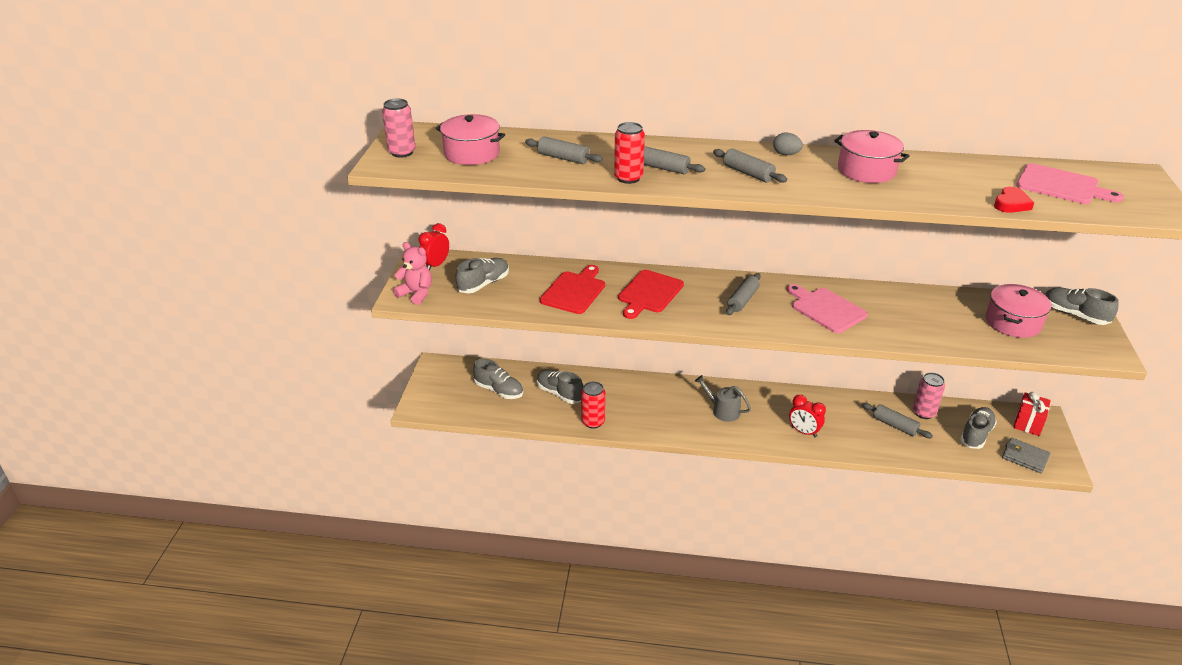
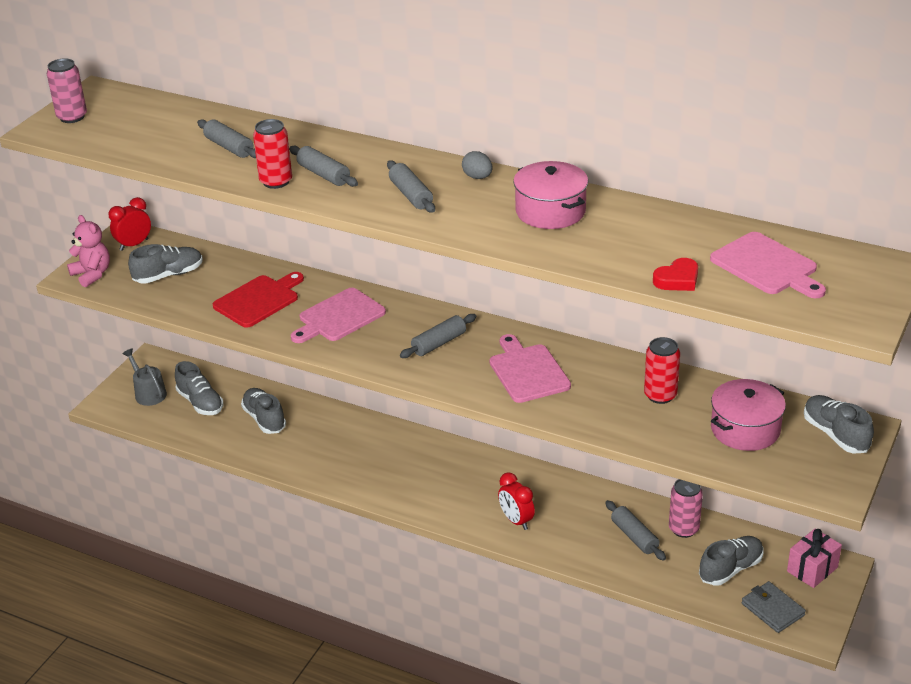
camera: 20 degrees right, 0 degrees up
(472, 153) = (140, 128): pink pot -> none
(593, 422) = (280, 459): red can -> red can (660, 395)
(649, 293) = (339, 317): red cutting board -> pink cutting board
(723, 410) = (437, 476): grey watering can -> grey watering can (148, 393)
(1028, 423) = (812, 569): red gift -> pink gift

